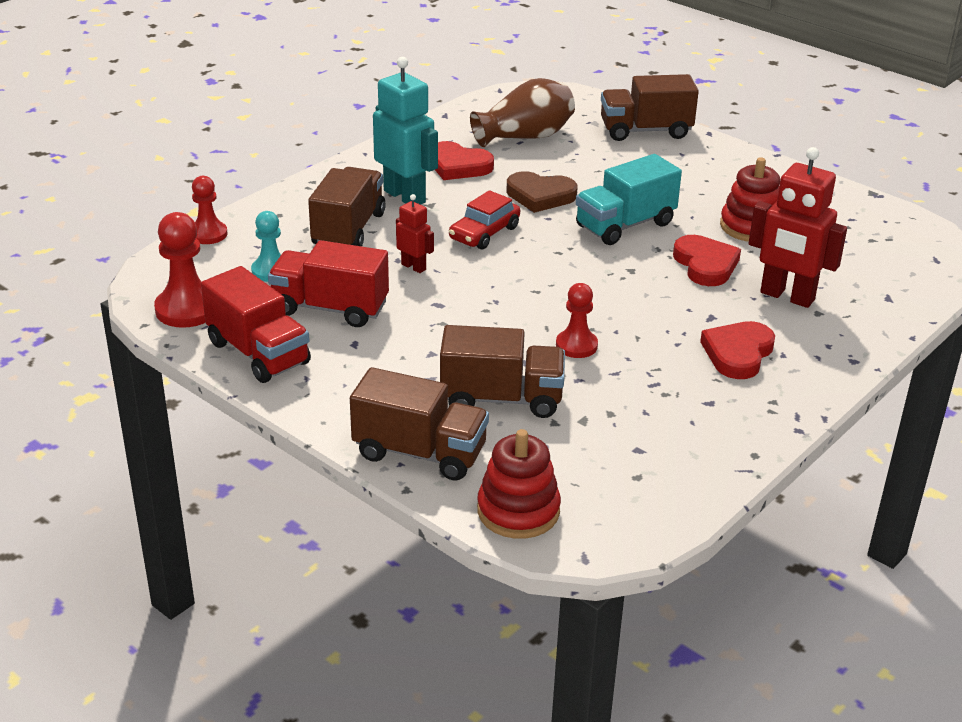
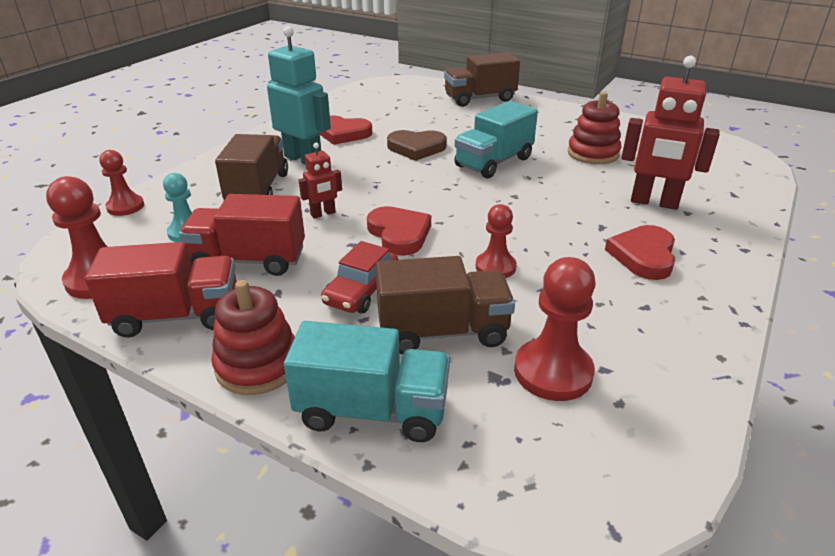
camera: 10 degrees left, 0 degrees up
(258, 353) = (177, 316): red truck -> red truck turned 45 degrees counterclockwise
(414, 267) = (323, 214): red robot -> red robot turned 120 degrees clockwise
(420, 452) = (372, 410): brown truck -> turquoise truck
(484, 233) = (379, 180): red car -> red car (362, 290)
(518, 511) = (509, 473): red stacking toy -> red stacking toy (258, 365)
(525, 137) = (390, 110): brown vase -> none
(589, 445) = (553, 372): none -> red pawn
(705, 265) = (573, 185): red heart -> red heart (399, 234)

